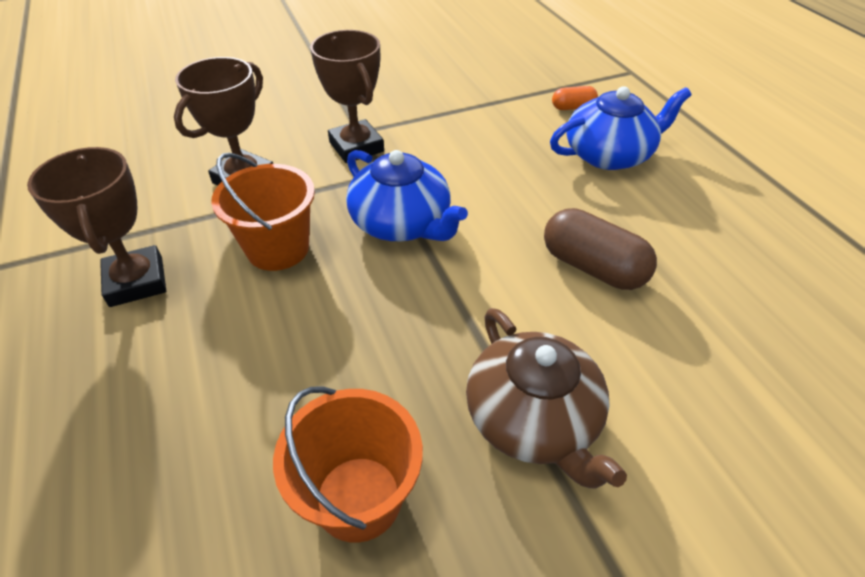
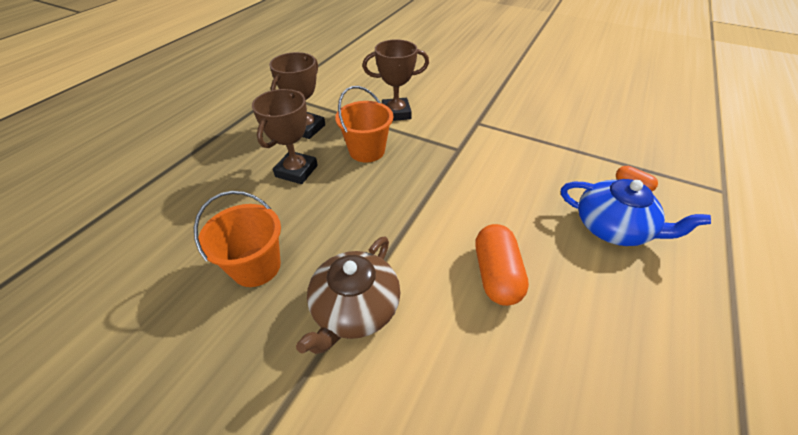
camera: 50 degrees right, 0 degrees up
(356, 147) = (464, 129): brown trophy -> brown trophy (296, 171)
(402, 223) = (432, 177): blue teapot -> none
(592, 267) = (496, 274): brown capsule -> orange capsule

